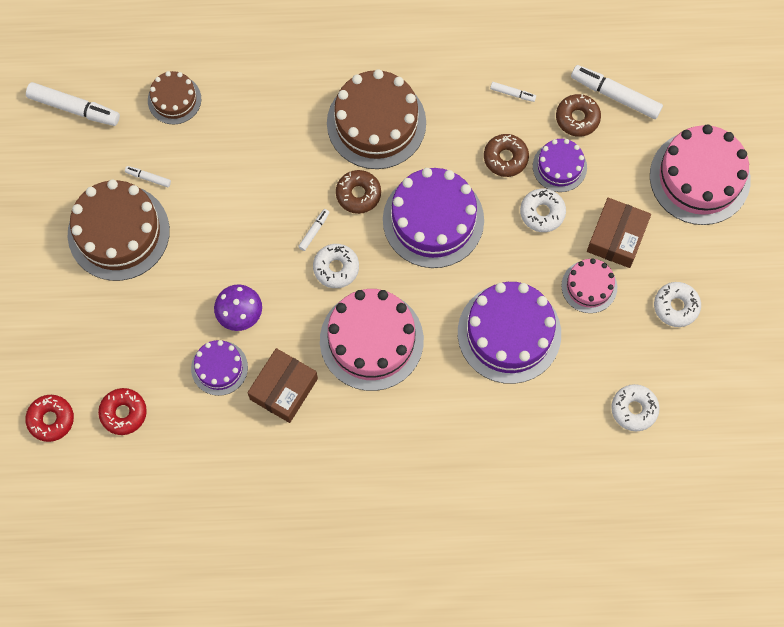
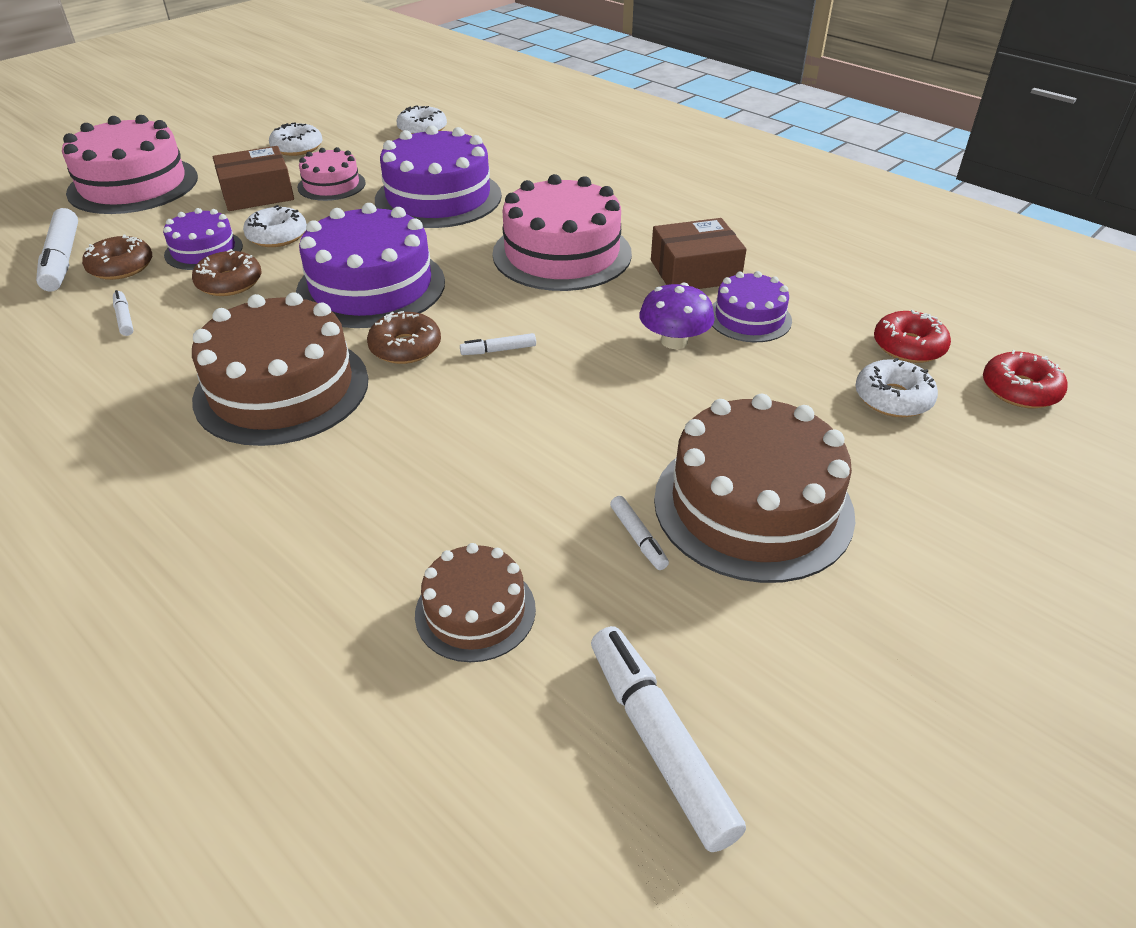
camera: 135 degrees left, 30 degrees down
(336, 268) = (520, 312): white donut -> white donut (893, 398)

